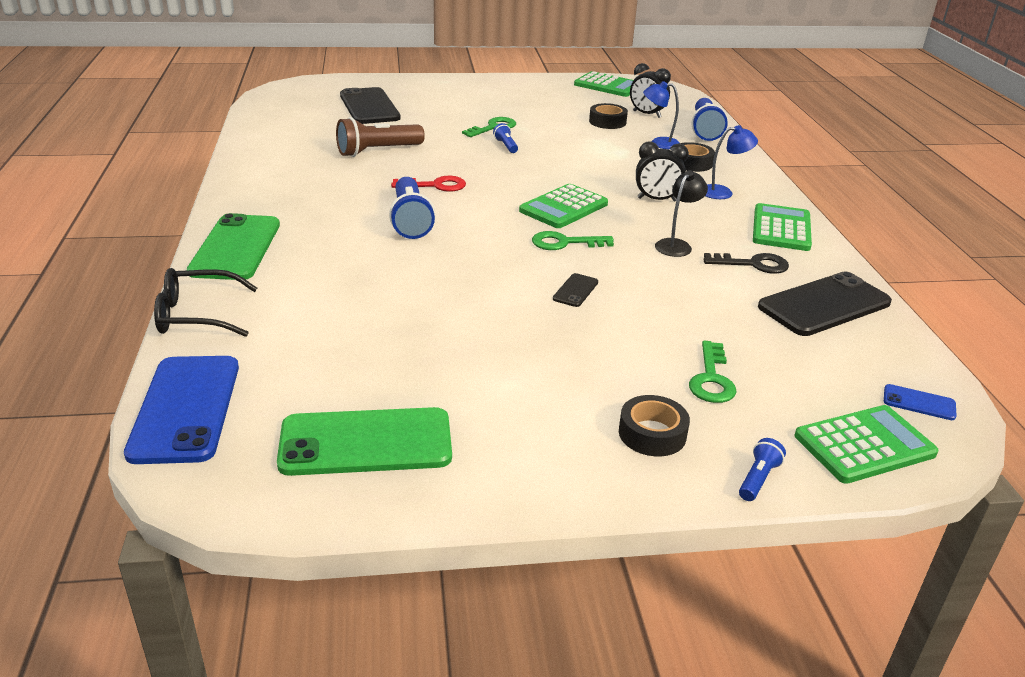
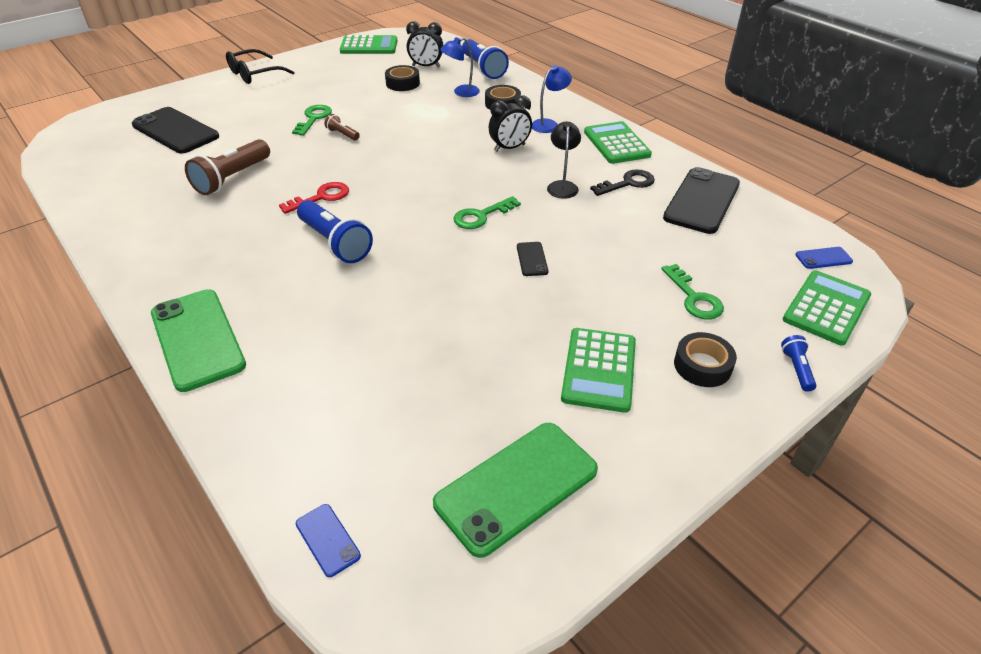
camera: 30 degrees left, 10 degrees up
(185, 409) = (327, 540): blue phone -> blue phone, size x0.44
(196, 315) = (234, 432): black glasses -> black glasses (254, 74)
(506, 146) = (342, 134): blue flashlight -> brown flashlight
(563, 207) = (448, 181): green calculator -> green calculator (599, 370)

